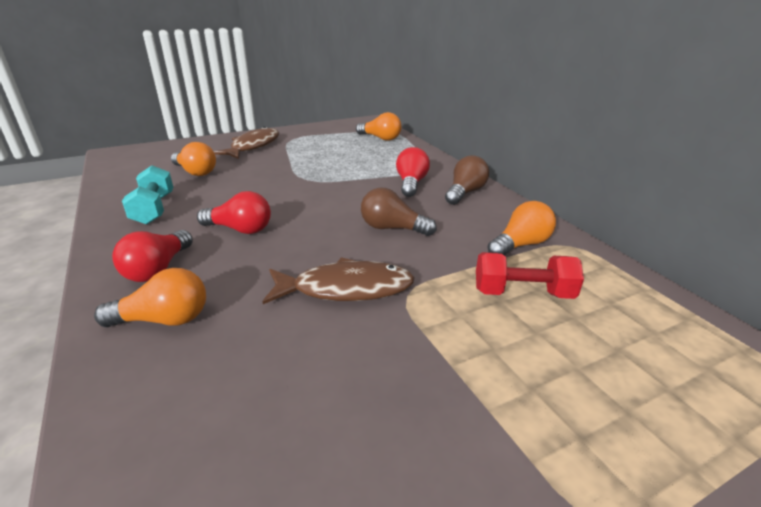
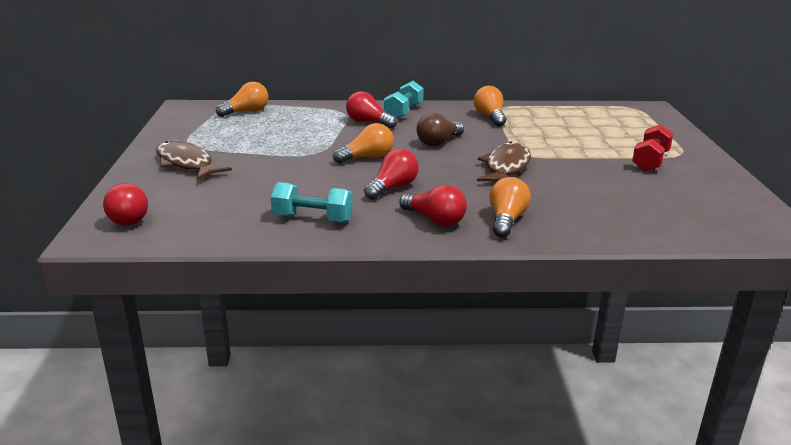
camera: 65 degrees left, 5 degrees down
(149, 154) = (130, 217): none -> red light bulb
(195, 172) = (232, 196): orange light bulb -> orange light bulb (367, 158)
(465, 193) = (403, 112): brown light bulb -> turquoise dumbbell
(522, 293) = (540, 130): red dumbbell -> red dumbbell (650, 161)

